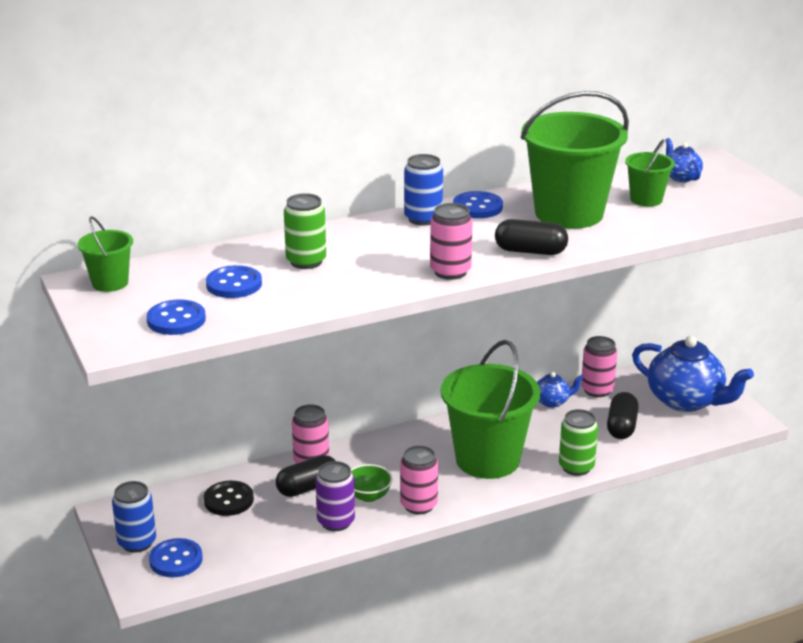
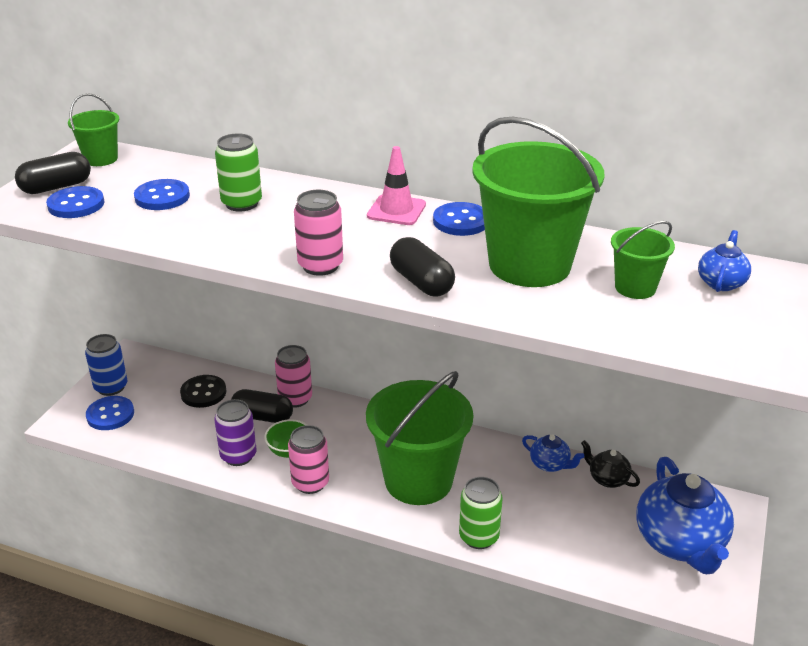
camera: 45 degrees right, 5 degrees up
(423, 218) = (396, 210): blue can -> pink traffic cone
(597, 390) = (607, 479): pink can -> black teapot
(621, 426) = (577, 527): black capsule -> black capsule (56, 187)

